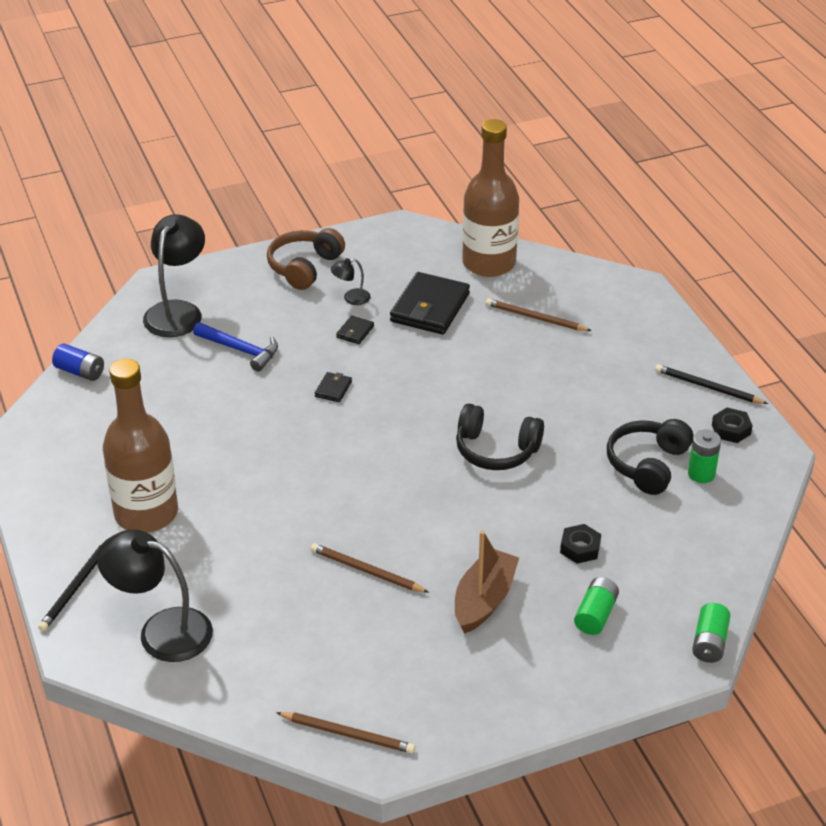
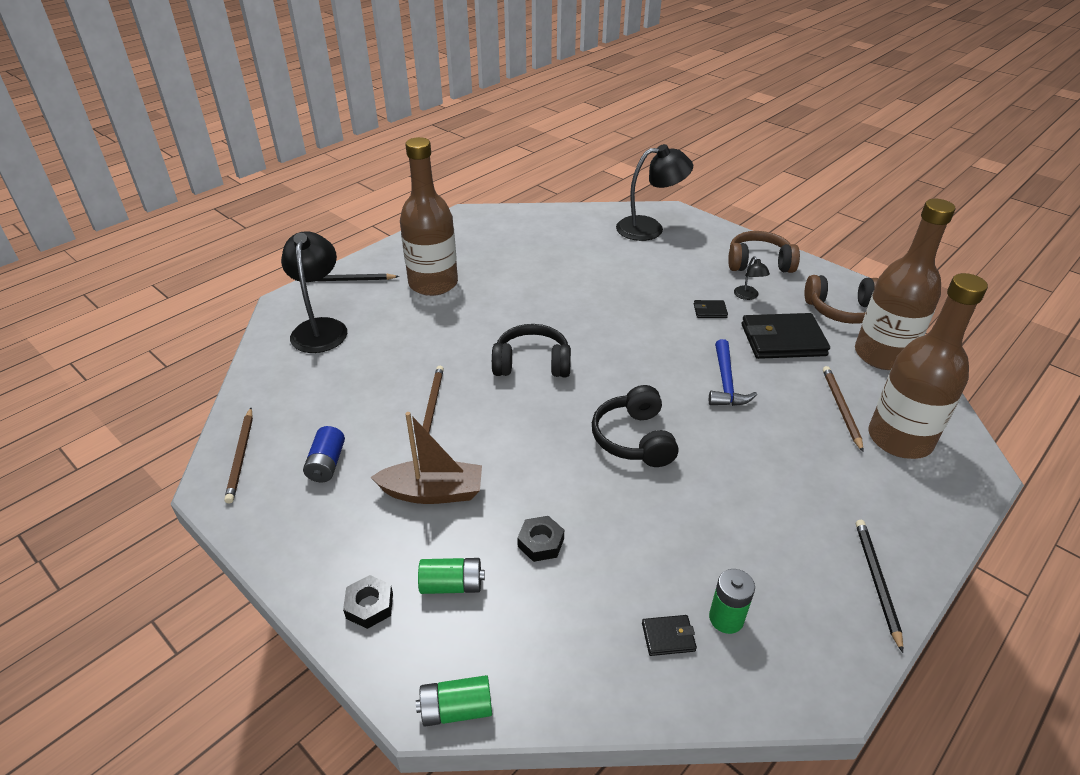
camera: 65 degrees right, 0 degrees up
(80, 372) = (553, 214): blue battery -> blue battery (327, 464)
(241, 350) = (635, 266): blue hammer -> blue hammer (726, 383)
(333, 389) = (631, 322): black wallet -> black wallet (668, 637)
(351, 298) = (748, 296): black lamp -> black lamp turned 150 degrees counterclockwise
(414, 254) = (841, 310): none -> brown headphones
(587, 306) = (899, 439): none -> brown bottle
(647, 464) = (703, 562): black headphones -> black headphones (532, 364)
(731, 429) = (825, 627): black nut -> black nut (369, 605)

